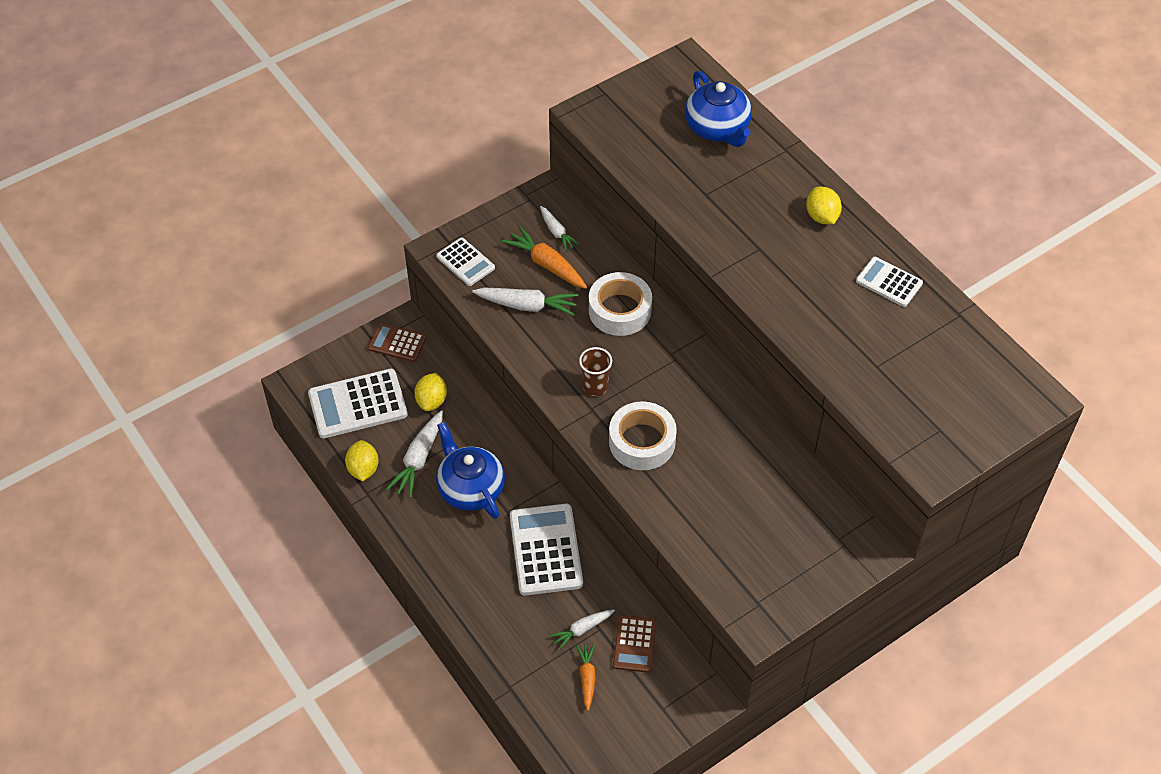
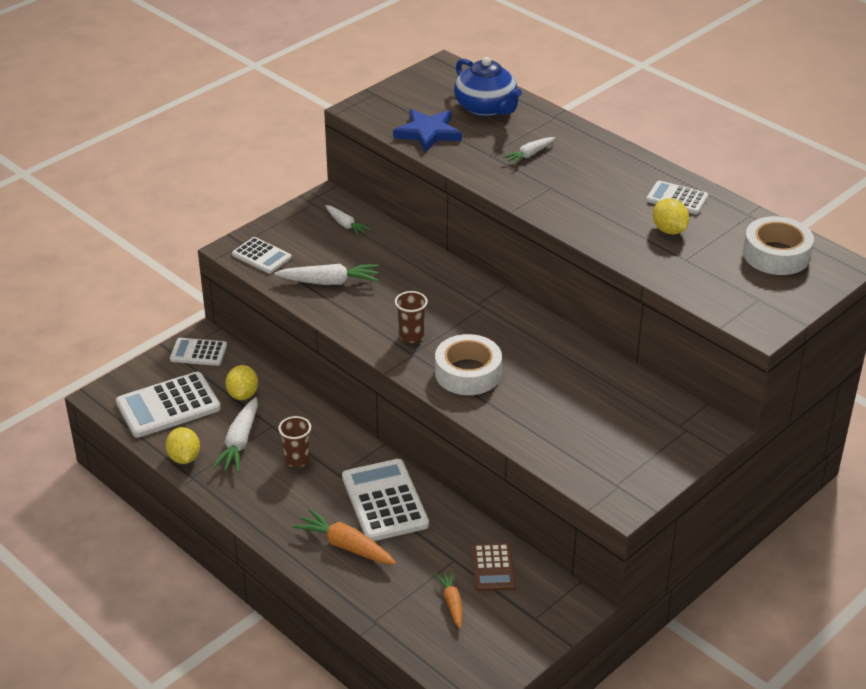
camera: 10 degrees left, 15 degrees down
(397, 343) = (198, 352): brown calculator -> white calculator
(470, 488) = (297, 460): blue teapot -> brown cup
(547, 264) = (341, 249): orange carrot -> orange carrot (346, 546)
(582, 629) = (437, 562): white carrot -> white carrot (529, 155)
(620, 310) = (420, 276): white tape -> white tape (776, 254)
(649, 156) = (428, 133): none -> blue star
(821, 216) = (600, 159): yellow lemon -> yellow lemon (669, 230)

